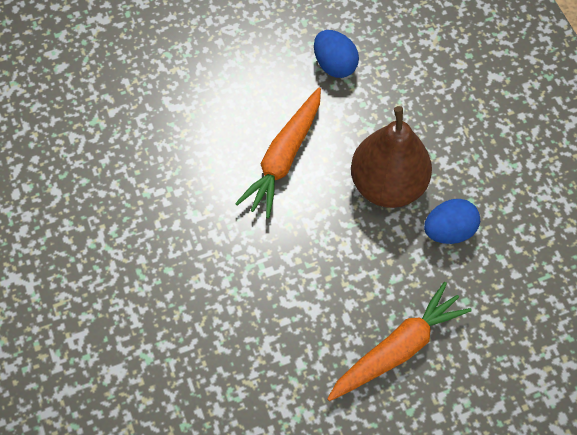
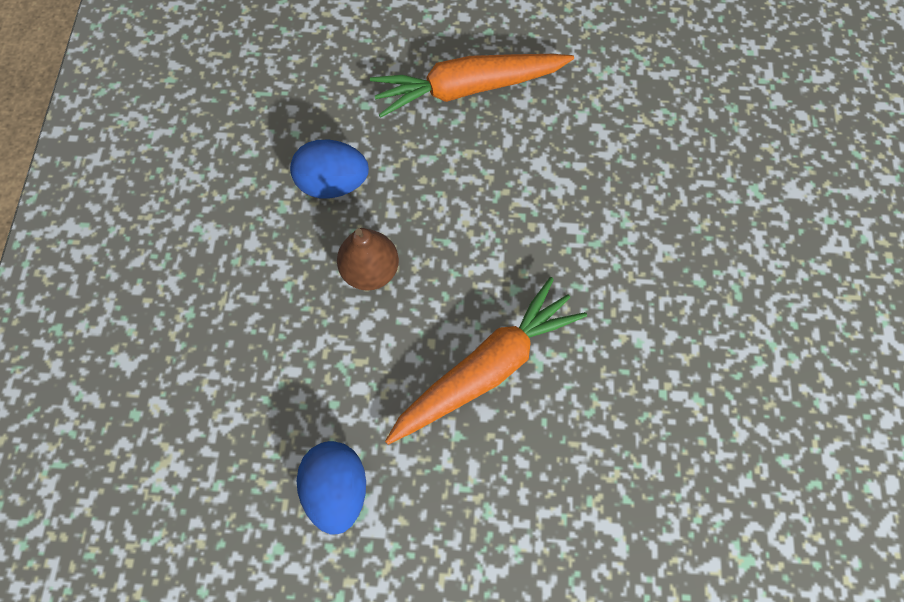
camera: 155 degrees left, 5 degrees up
(388, 185) = (370, 271): brown pear -> brown pear, size x0.54

